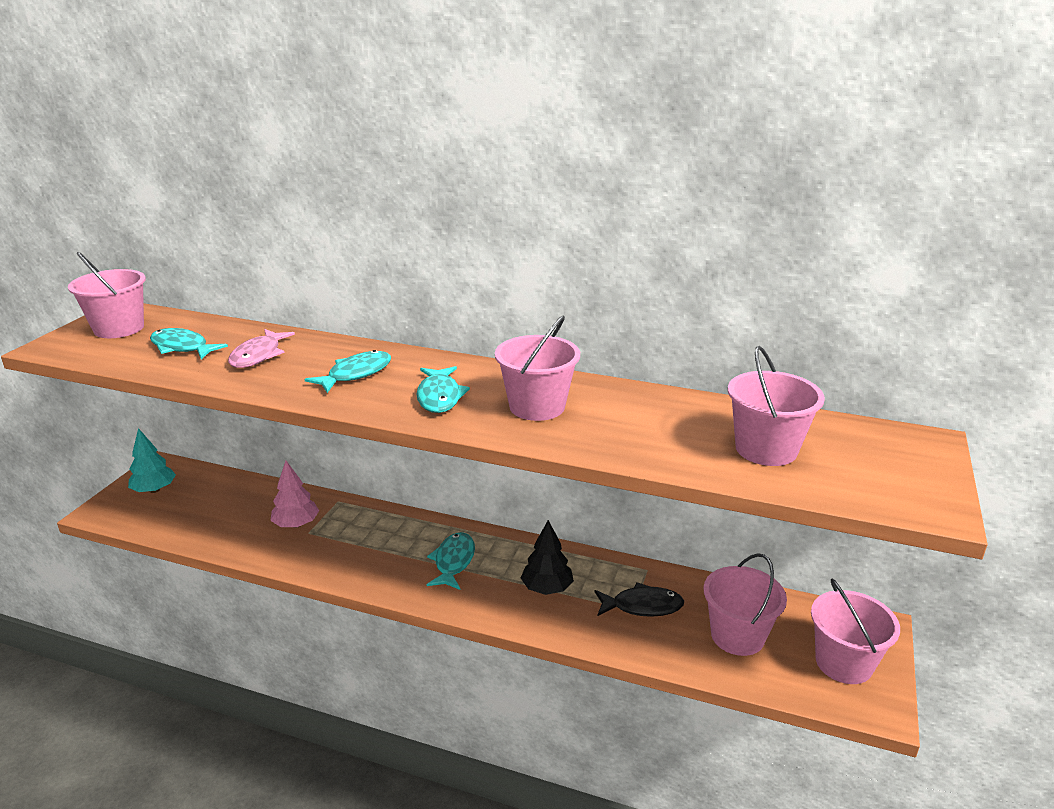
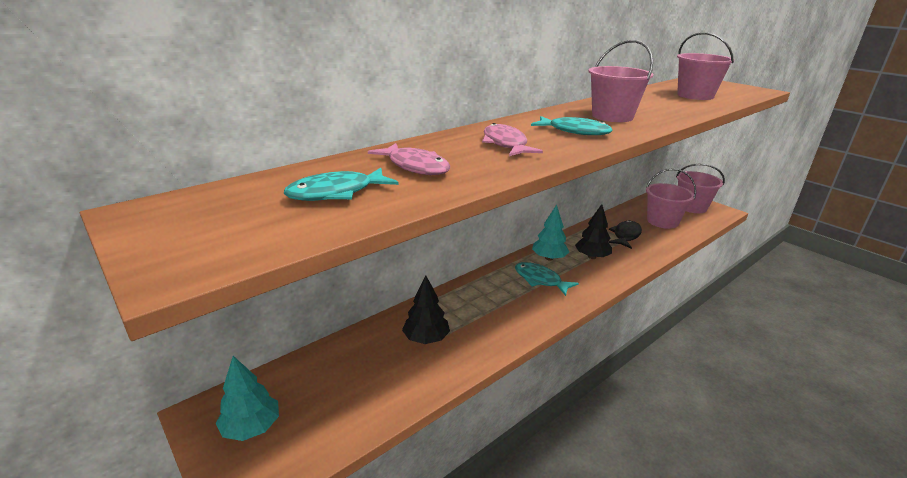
camera: 60 degrees left, 0 degrees up
(119, 328) = (203, 218): pink bucket -> none
(296, 524) = (426, 338): pink tree -> black tree
(355, 374) = (505, 144): turquoise fish -> pink fish
(510, 555) = (549, 258): none -> turquoise tree

